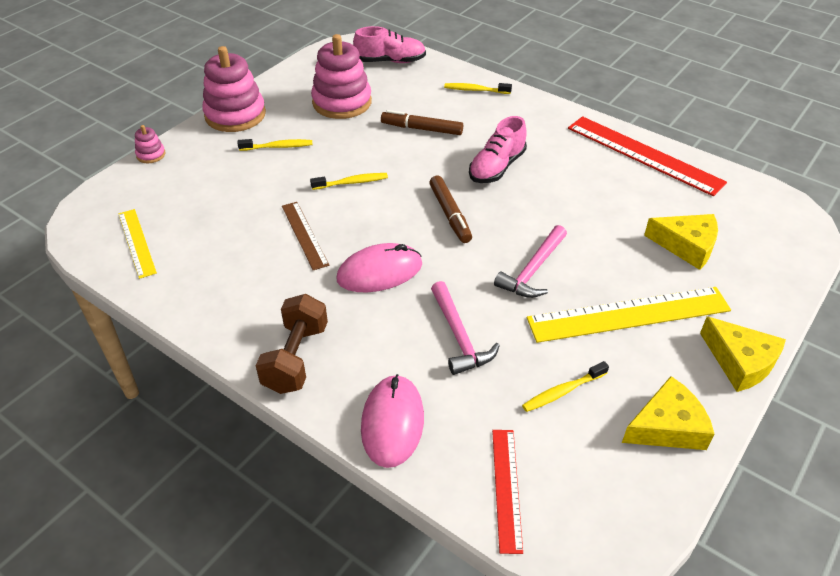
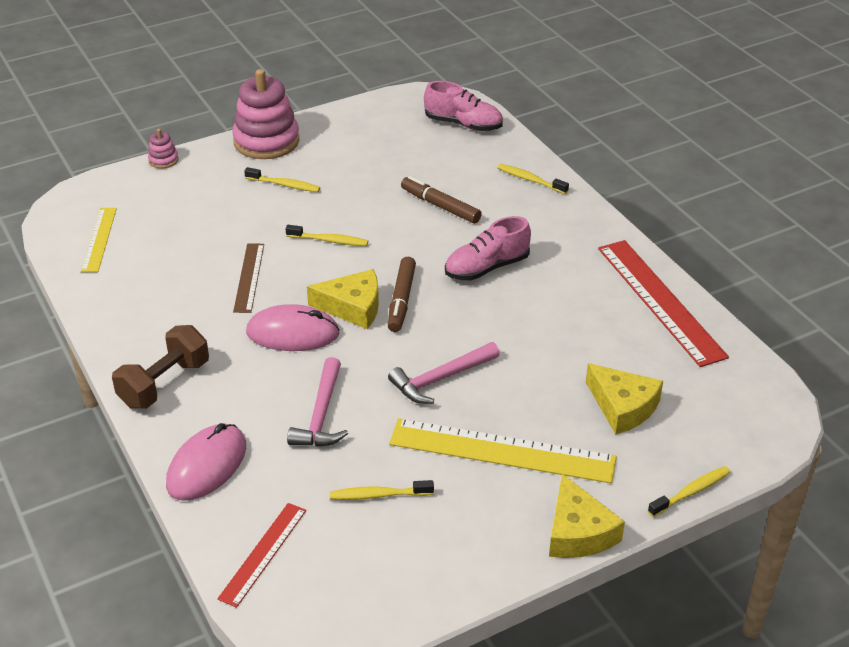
camera: 25 degrees right, 5 degrees down
(342, 102) = (379, 156): pink stacking toy -> none
(667, 426) = (452, 560): yellow cheese -> yellow cheese (352, 307)
(790, 296) = (691, 492): none -> yellow toothbrush

